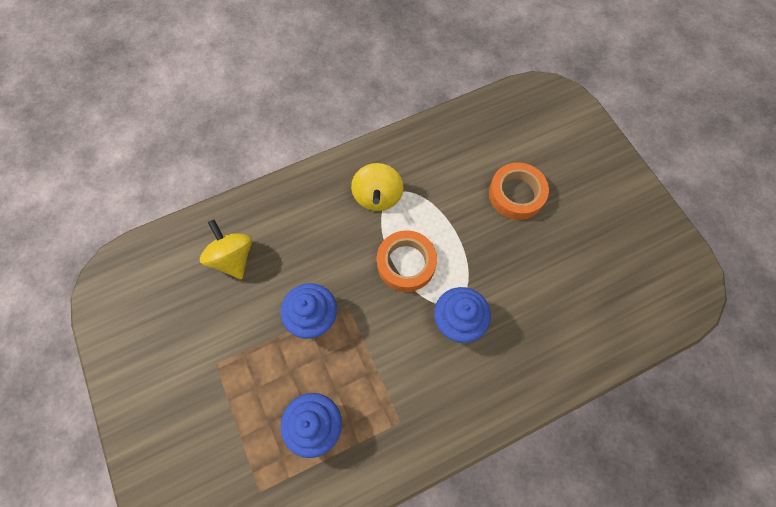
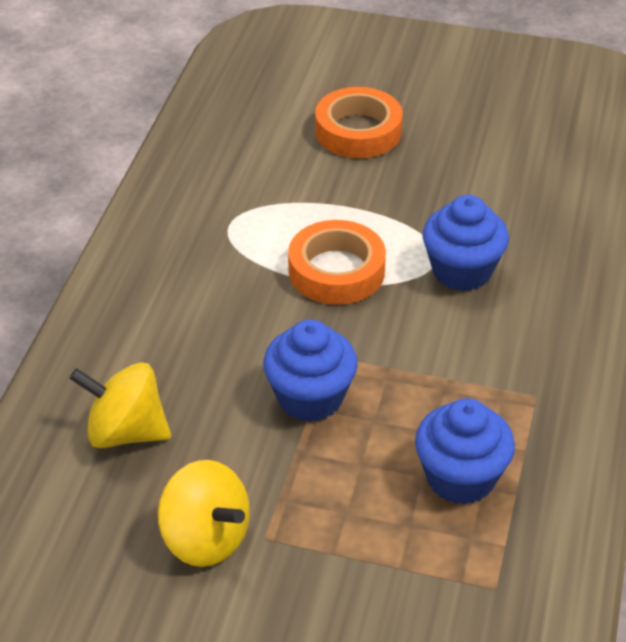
camera: 50 degrees left, 25 degrees down
(377, 197) = (214, 243): yellow spinning top -> yellow spinning top (205, 539)

